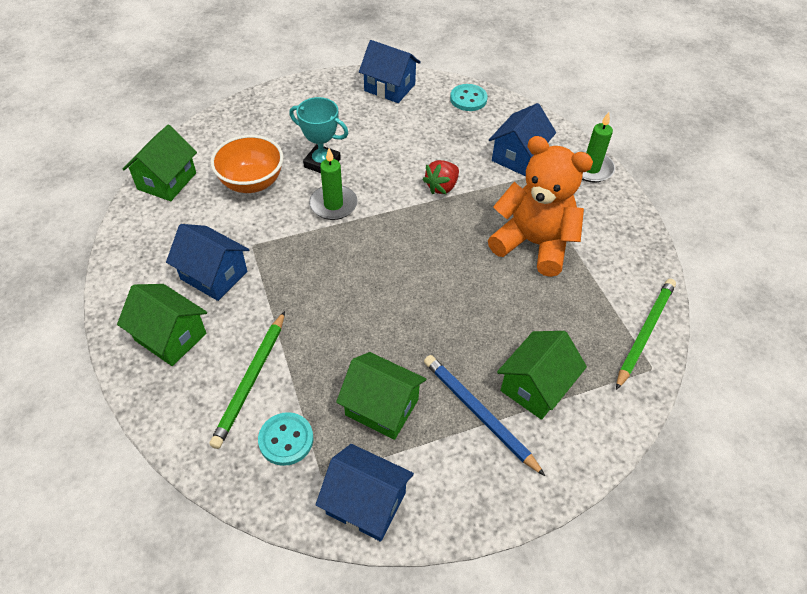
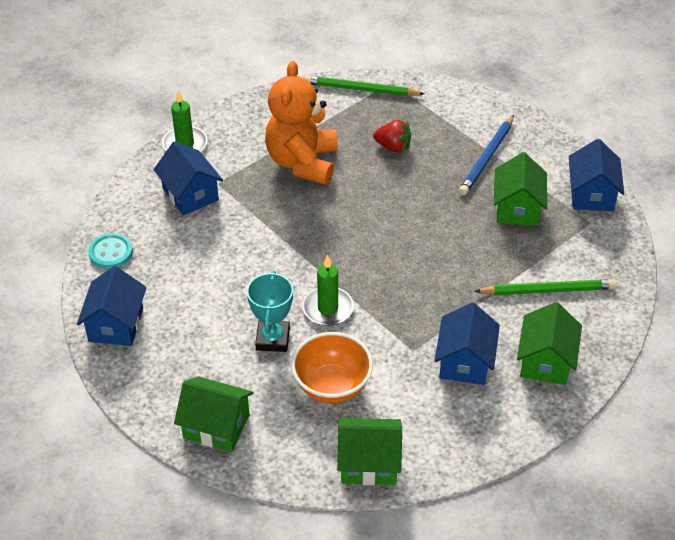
camera: 110 degrees left, 5 degrees down
(286, 440) = (579, 251): turquoise button -> none
(442, 187) = (261, 237): red strawberry -> red strawberry (393, 147)
(518, 156) = (190, 194): blue house -> blue house turned 45 degrees clockwise
(535, 387) = (445, 134): green house -> green house (216, 426)

